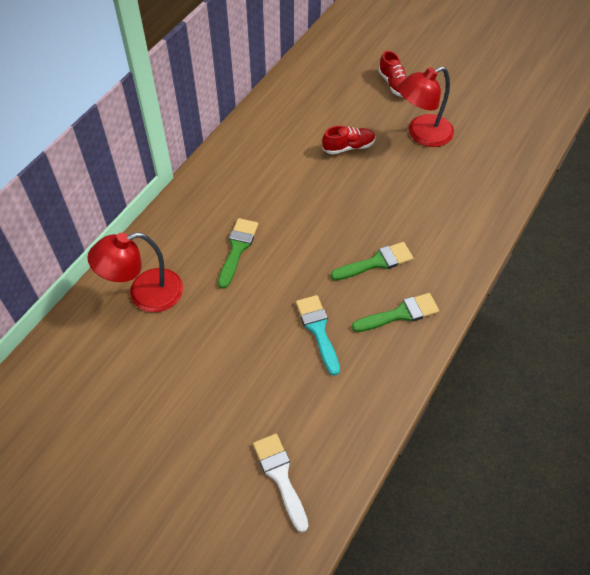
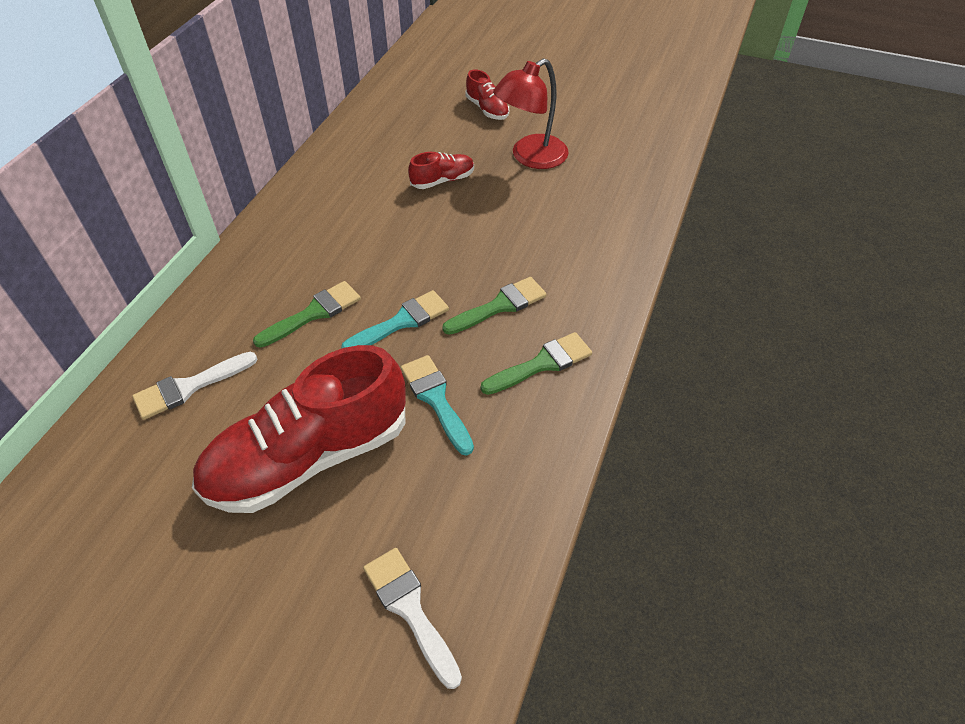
camera: 10 degrees left, 5 degrees down
(145, 294) = (189, 387): red lamp -> white brush
(224, 359) = (309, 457): none -> red shoe
(237, 249) = (314, 313): green brush -> green brush turned 45 degrees clockwise
(301, 265) = (402, 322): none -> turquoise brush

